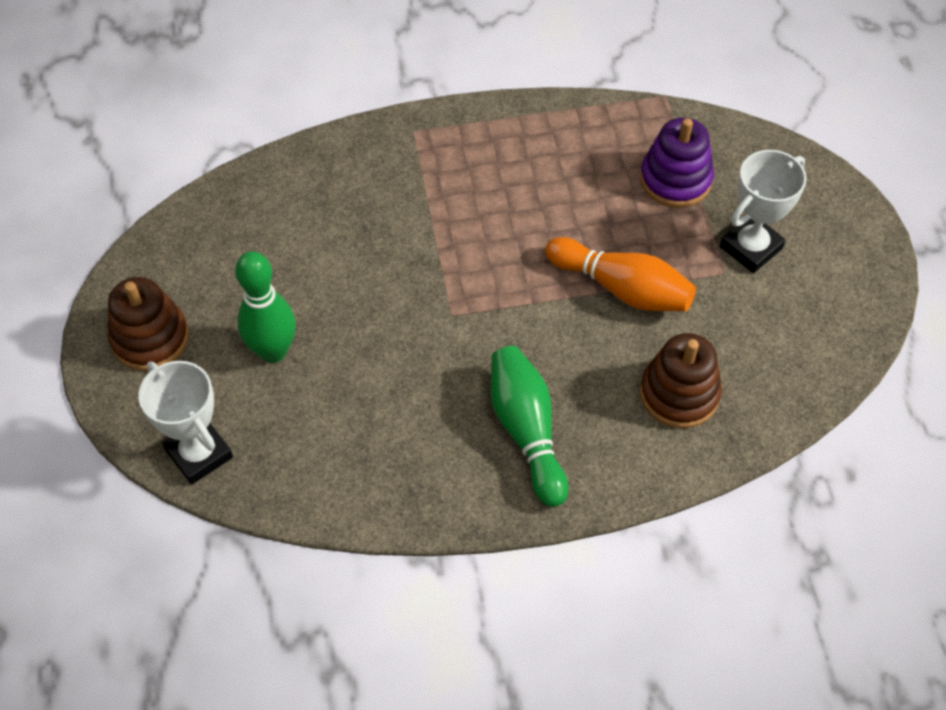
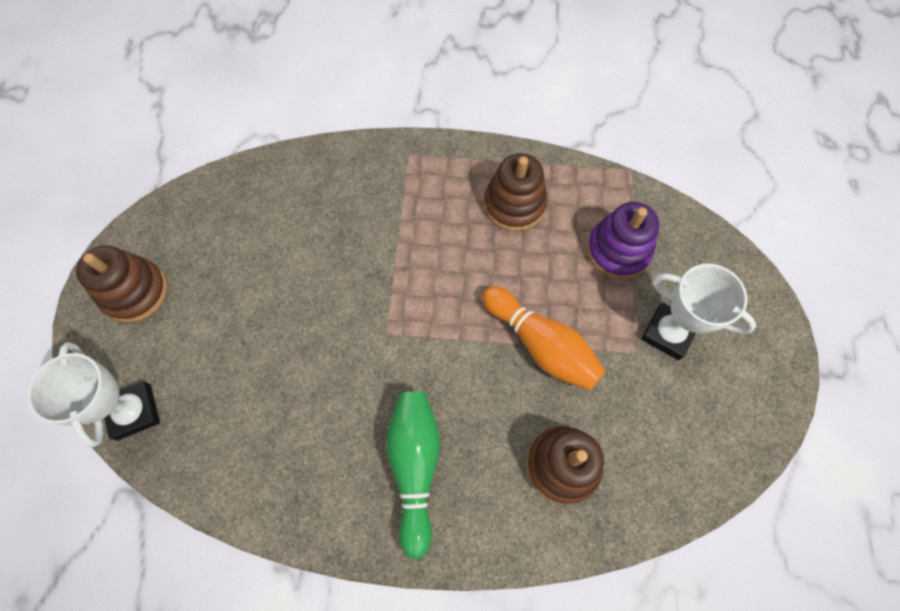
camera: 15 degrees right, 10 degrees up
(273, 351) = (228, 329): green bowling pin -> none
(549, 158) = (514, 205): none -> brown stacking toy
(751, 247) = (668, 333): white trophy -> white trophy turned 60 degrees clockwise

